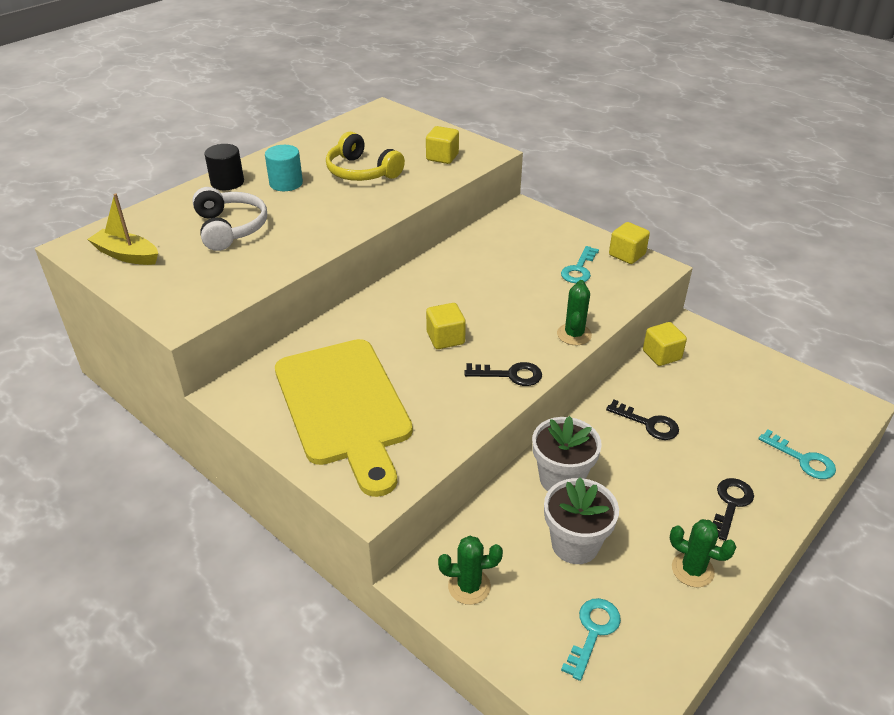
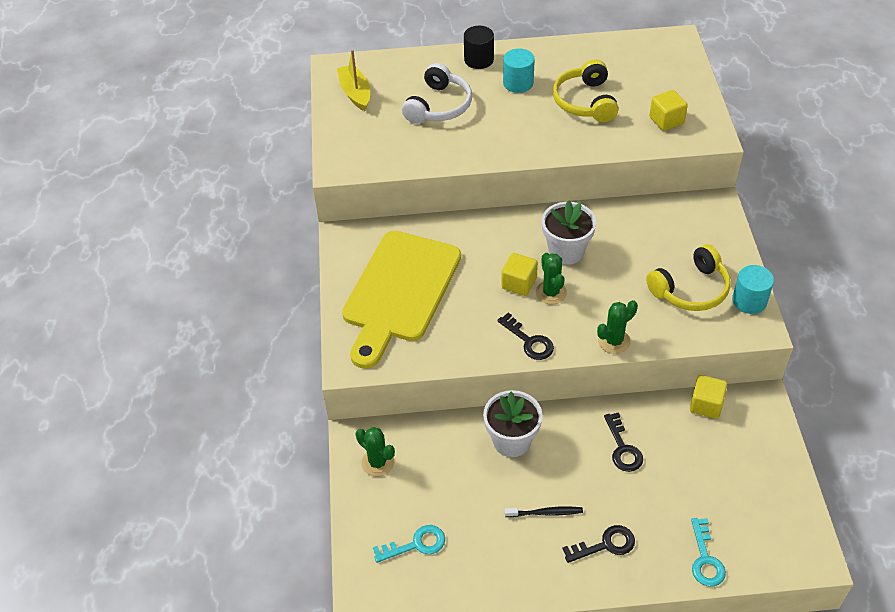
camera: 45 degrees right, 10 degrees up
(575, 544) = (468, 488): white flower pot -> white flower pot (566, 251)
(579, 269) = (690, 289): turquoise key -> yellow headphones
(627, 255) = (749, 301): yellow cube -> turquoise cylinder
(658, 516) = (545, 513): none -> black toothbrush
(692, 570) = (522, 561): green cactus -> green cactus (551, 292)

